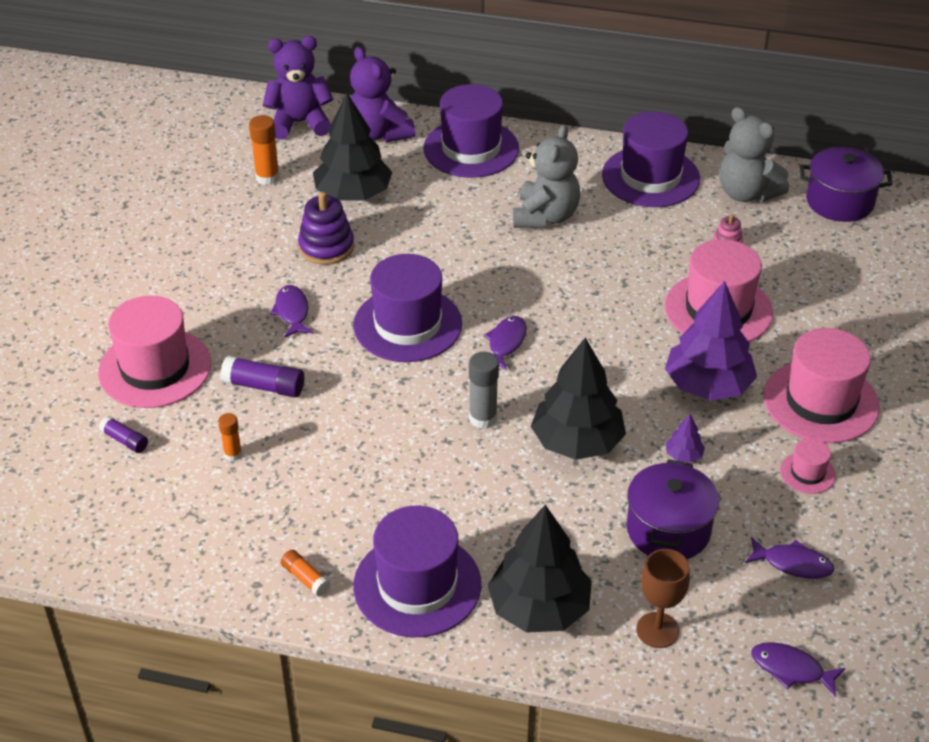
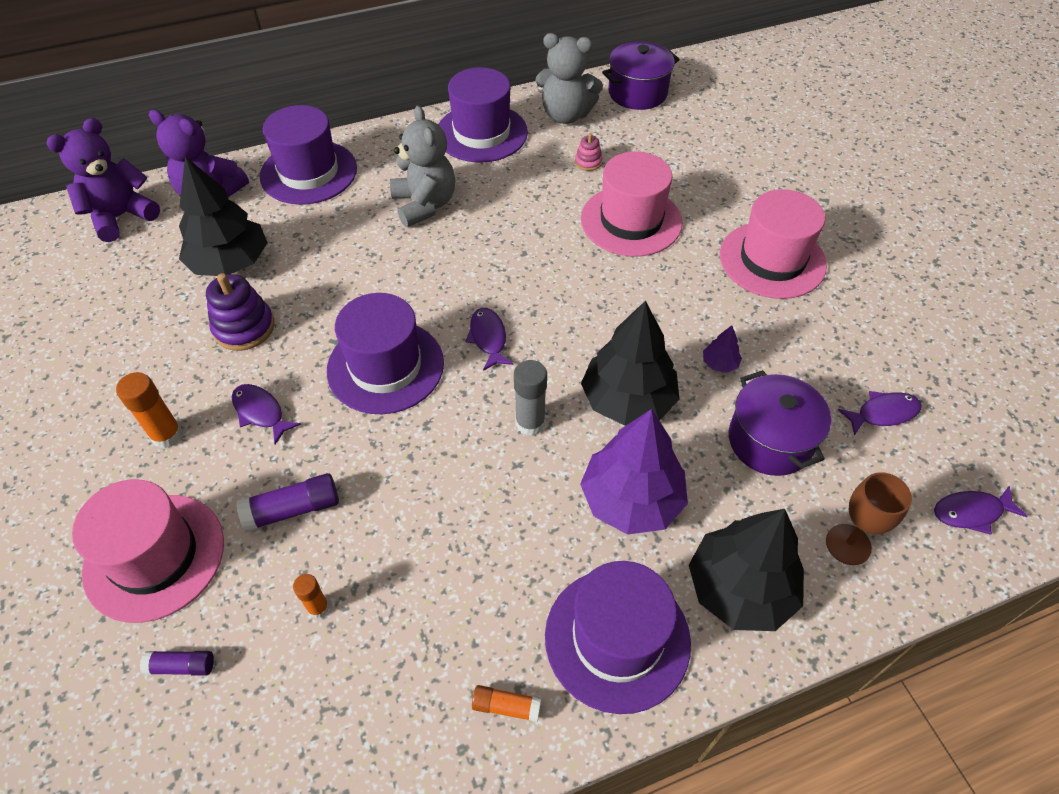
camera: 35 degrees left, 10 degrees up
(267, 178) = (128, 285): orange glue stick -> orange glue stick (167, 435)
(708, 385) = (682, 290): purple tree -> purple tree (631, 499)
(807, 473) = (819, 326): pink hat -> none

